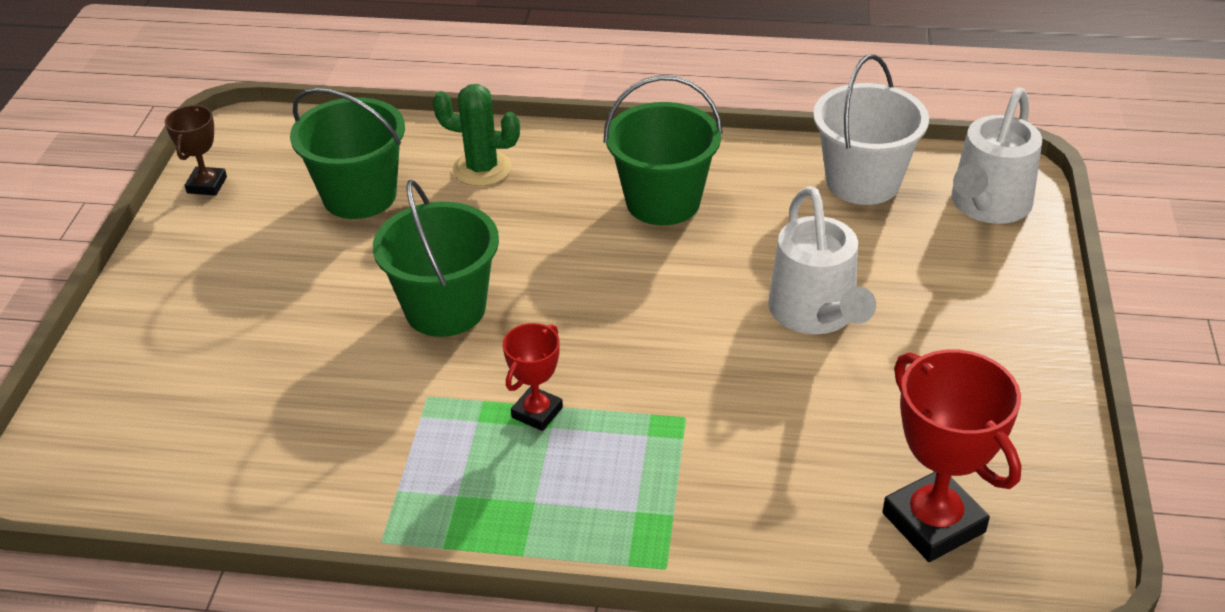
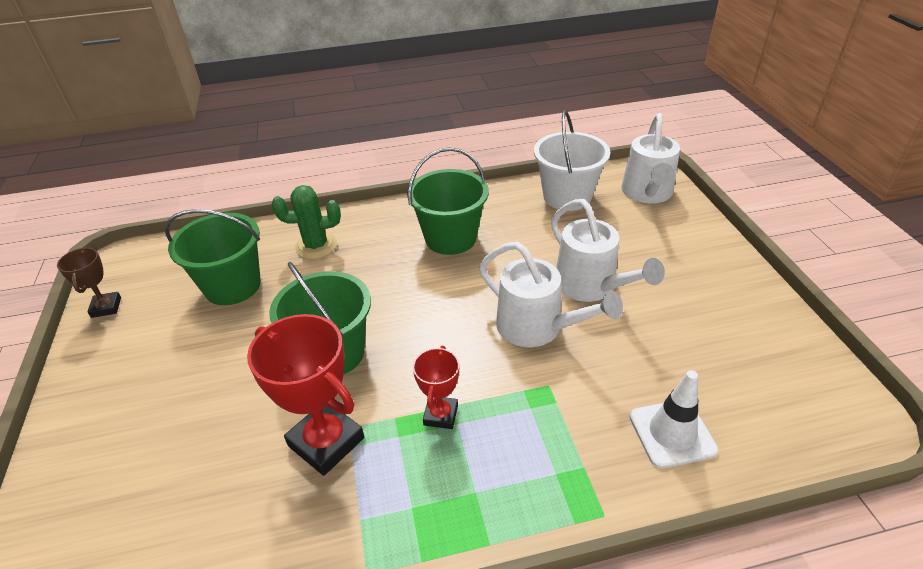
camera: 20 degrees left, 0 degrees up
(712, 347) = (537, 328): none -> white watering can
(803, 512) = (672, 433): none -> white traffic cone
(933, 522) = (759, 412): red trophy -> red trophy (326, 442)

